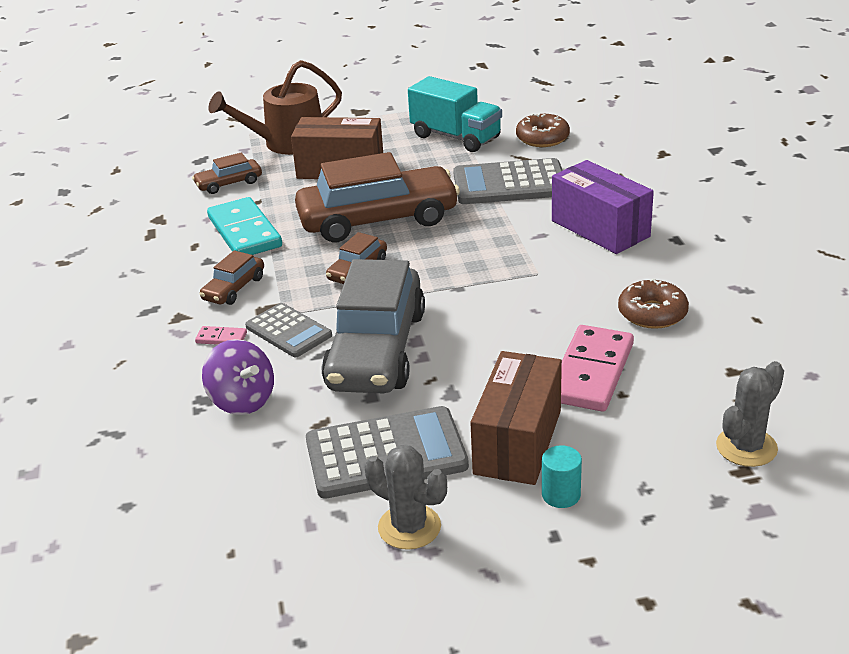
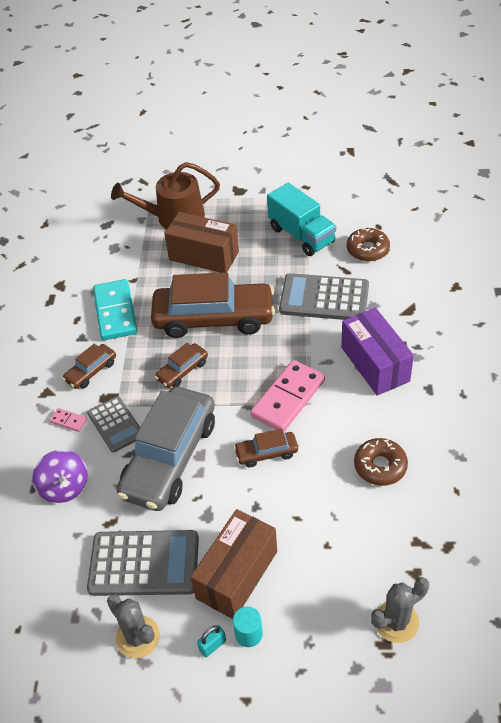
camera: 15 degrees right, 15 degrees up
(229, 183) = (119, 256): brown car -> brown car (266, 453)
(517, 515) = (212, 645): none -> turquoise padlock
(591, 372) = (312, 518): pink domino -> pink domino (288, 398)

